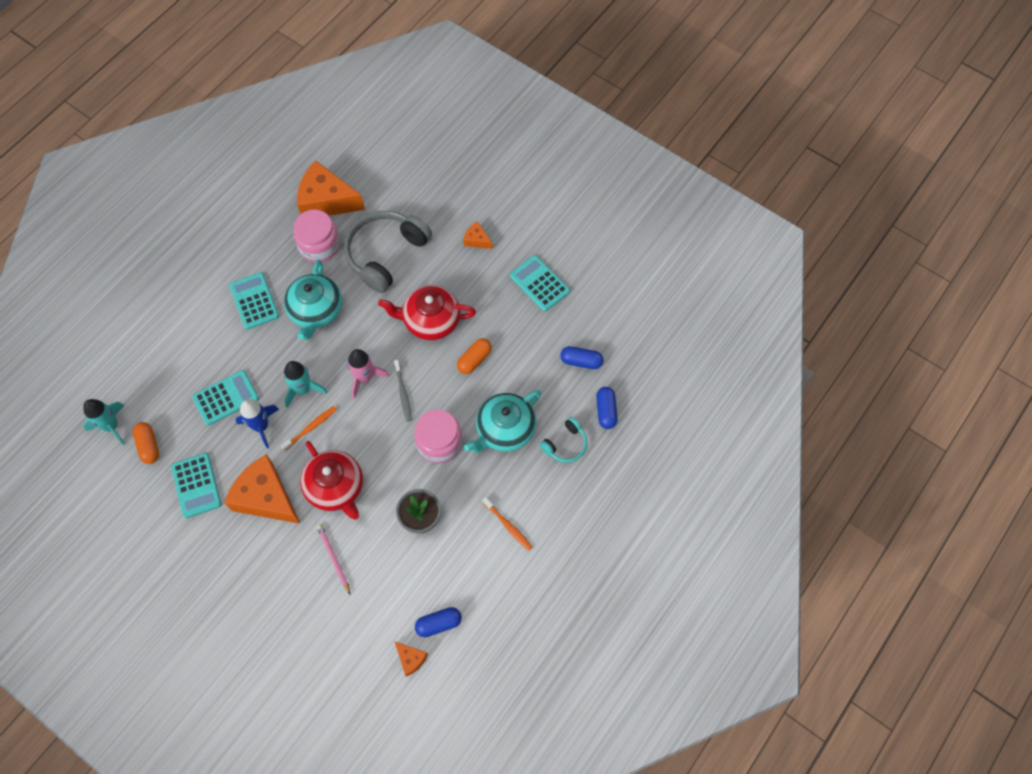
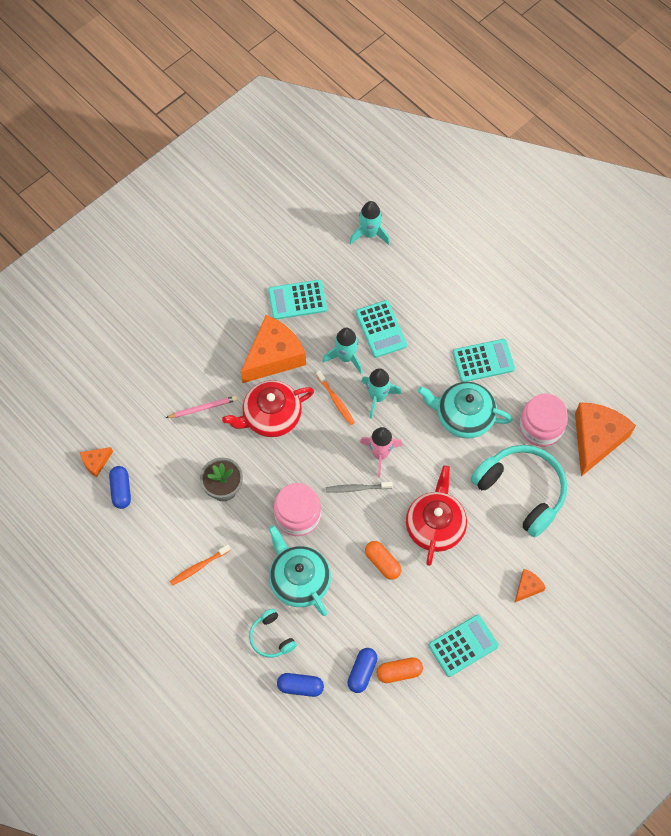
camera: 100 degrees right, 0 degrees up
(149, 446) = (344, 263): orange capsule -> orange capsule (399, 672)
(261, 426) = (346, 357): blue rocket -> turquoise rocket
(386, 254) = (521, 491): grey headphones -> turquoise headphones

